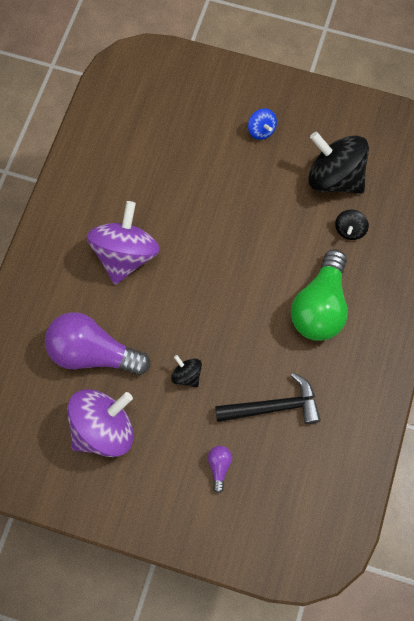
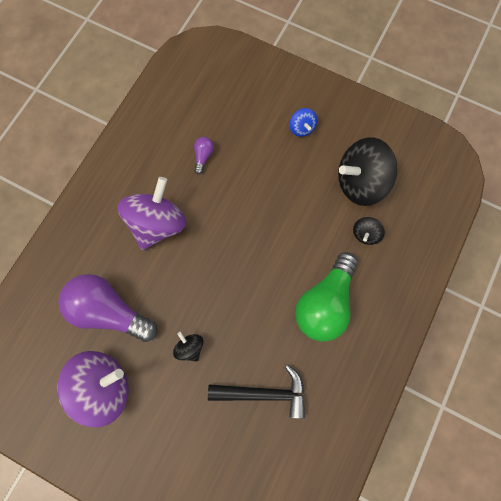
camera: 10 degrees right, 5 degrees up
(219, 467) = (202, 443): purple light bulb -> purple light bulb (203, 156)
(334, 177) = (360, 182): black spinning top -> black spinning top turned 60 degrees counterclockwise

